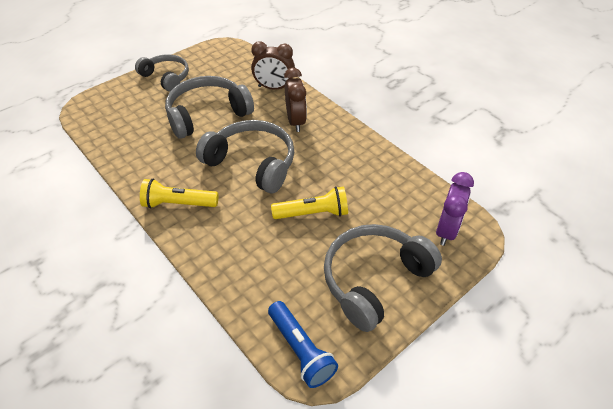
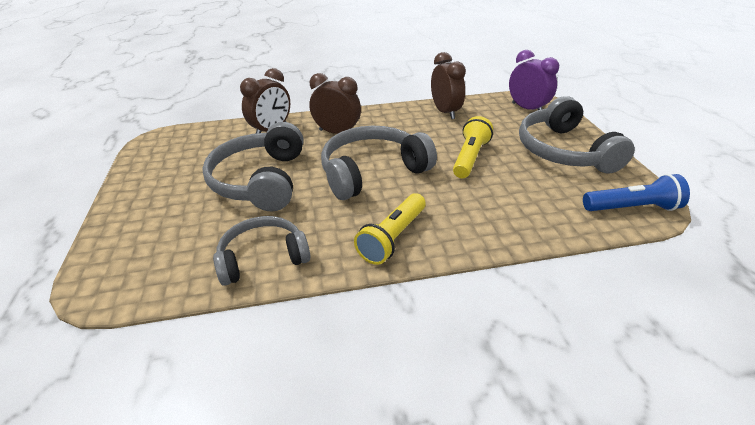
camera: 60 degrees left, 10 degrees down
(166, 77) = (148, 193): grey headphones -> grey headphones (263, 257)
(385, 172) = (445, 112): none -> brown clock

